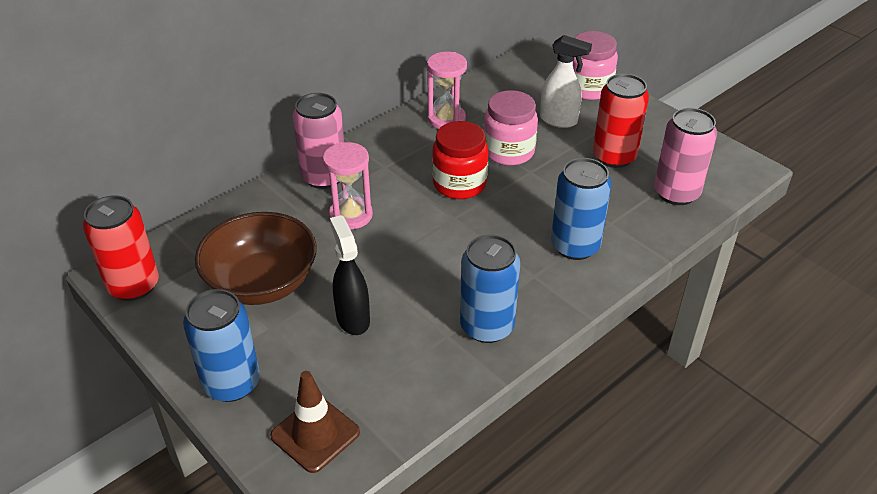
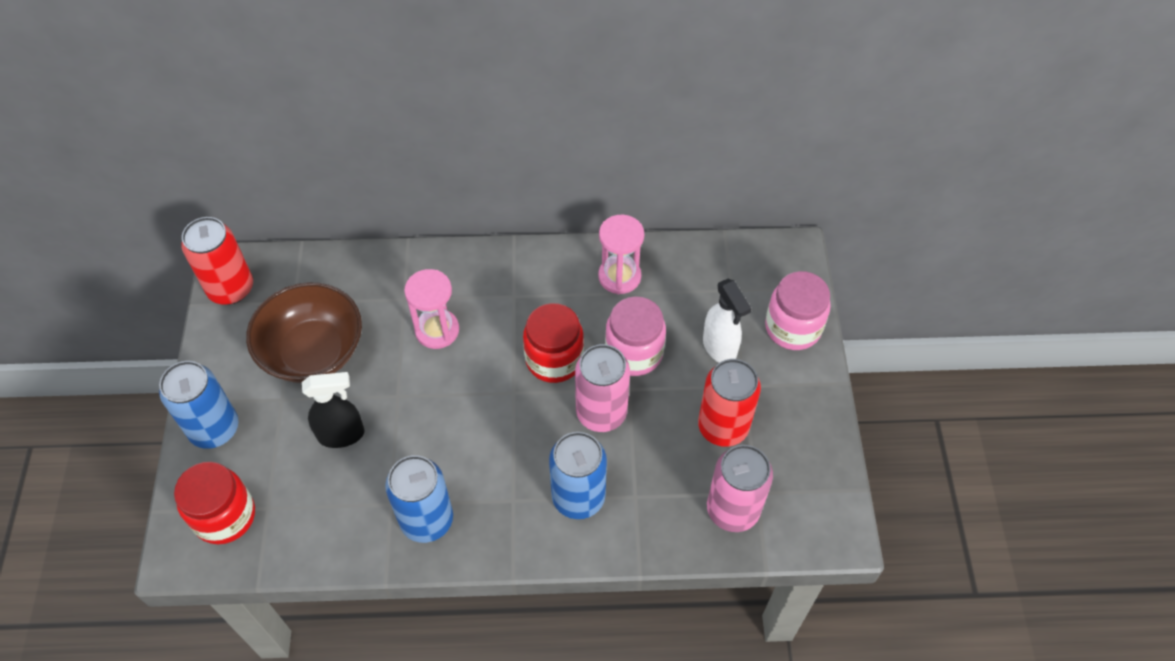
camera: 40 degrees right, 15 degrees up
(315, 434) = (224, 516): brown traffic cone -> red jar
(324, 177) = (455, 274): pink can -> pink can (601, 412)
(353, 318) = (342, 435): black spray bottle -> black spray bottle turned 60 degrees clockwise

